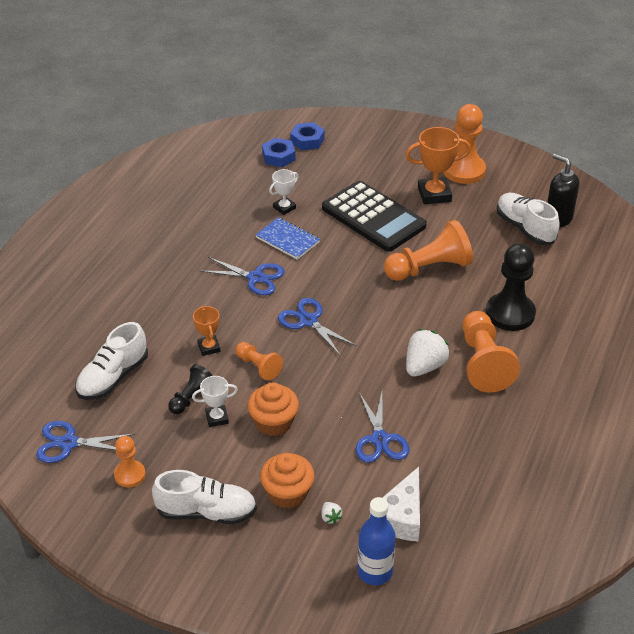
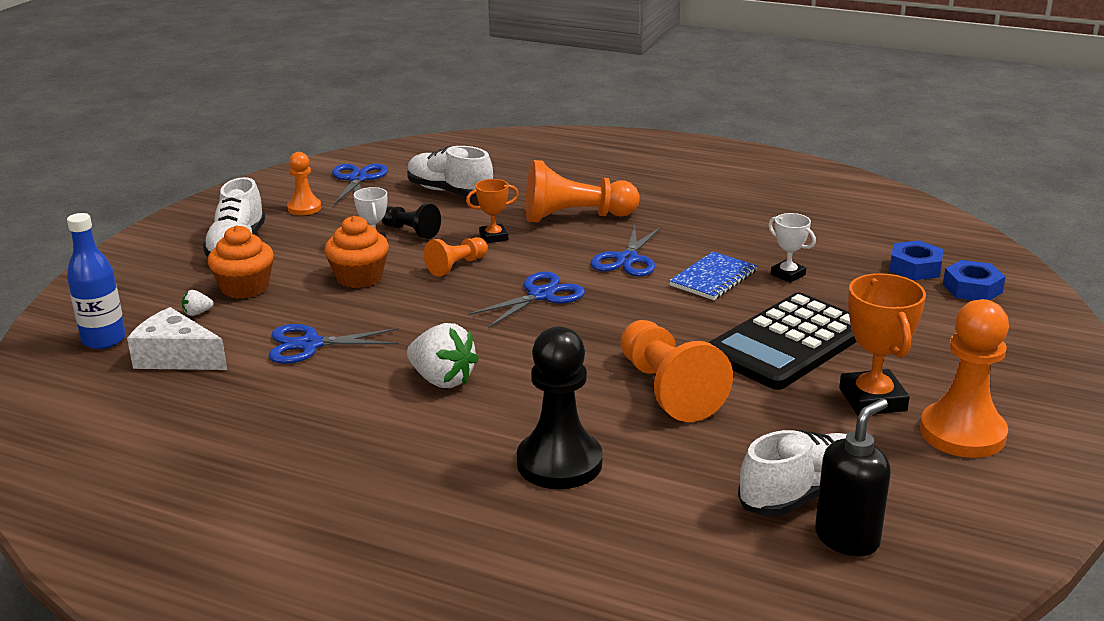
camera: 90 degrees right, 15 degrees down
(483, 363) = (443, 431): orange pawn -> orange pawn (575, 217)

